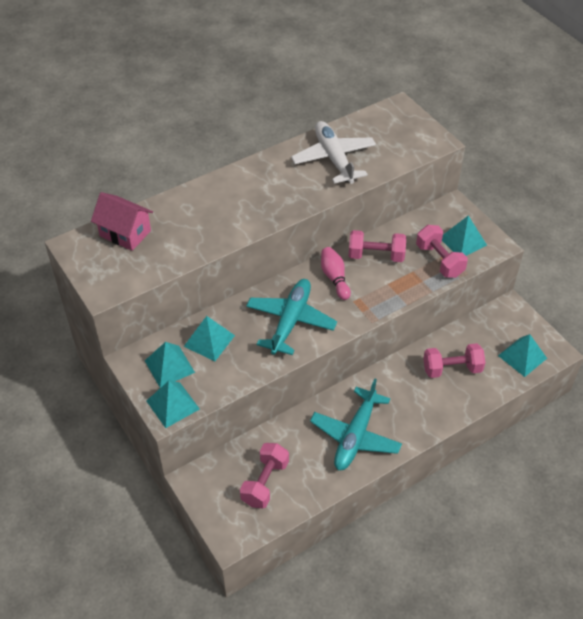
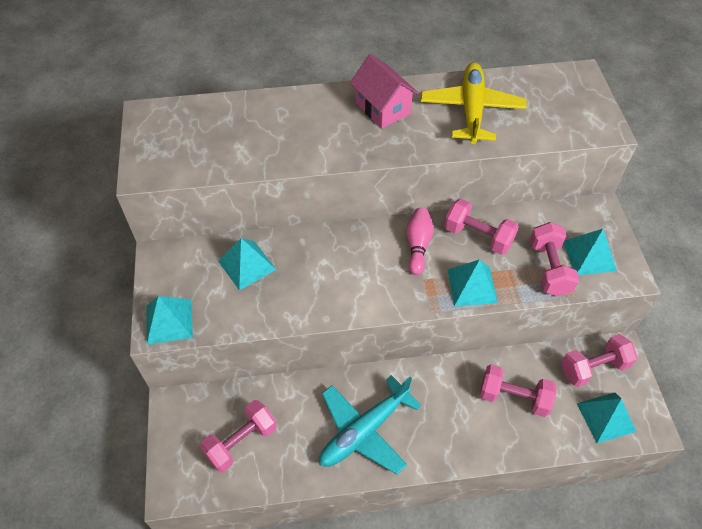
camera: 25 degrees right, 5 degrees up
(125, 233) = (204, 119): pink house -> pink house (382, 108)
(169, 366) = (191, 277): turquoise pyramid -> turquoise pyramid (472, 286)
(290, 321) = (343, 276): turquoise plane -> none
(334, 158) = (471, 110): white plane -> yellow plane
(497, 326) = (593, 368): none -> pink dumbbell

